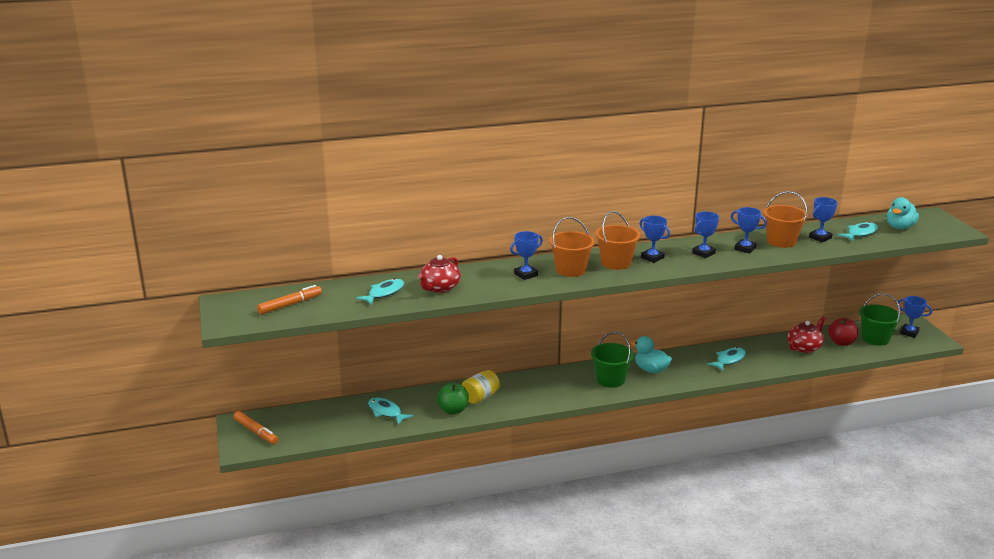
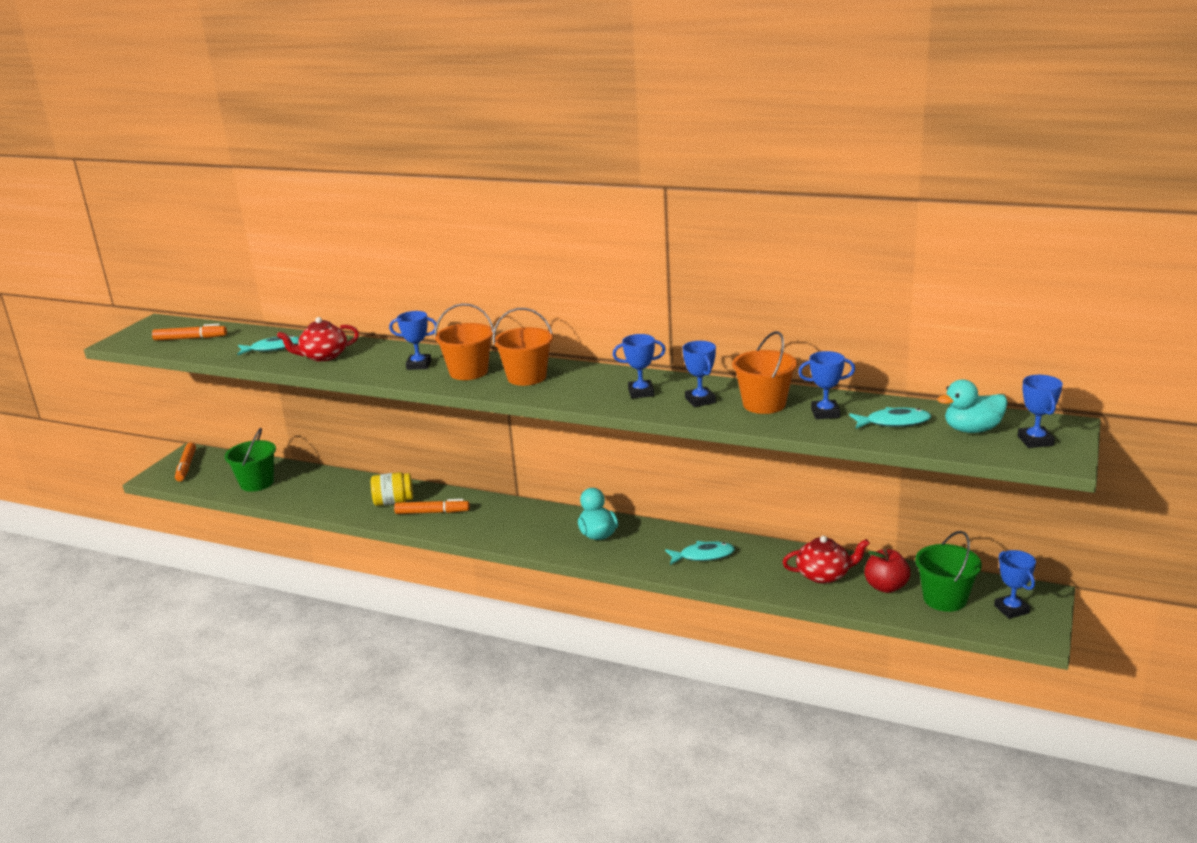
camera: 40 degrees right, 0 degrees up
(386, 412) = (299, 486): turquoise fish -> none
(453, 410) = (352, 505): green apple -> none
(520, 394) = (432, 512): none -> orange marker
(610, 379) = (539, 529): green bucket -> green bucket (257, 483)
(652, 258) = (575, 382): blue trophy -> blue trophy (1035, 441)

